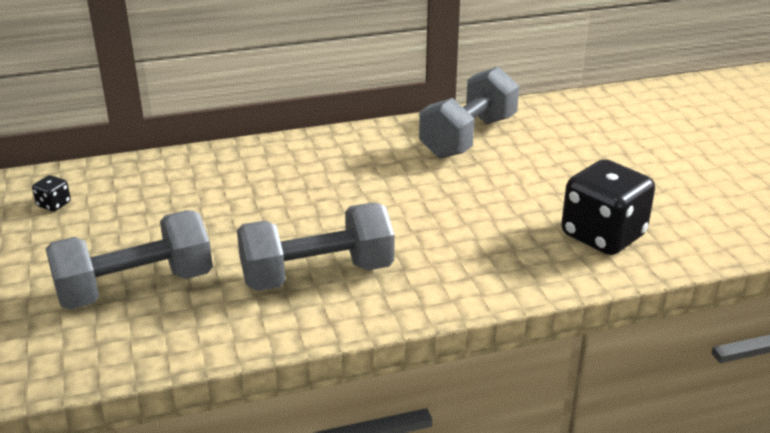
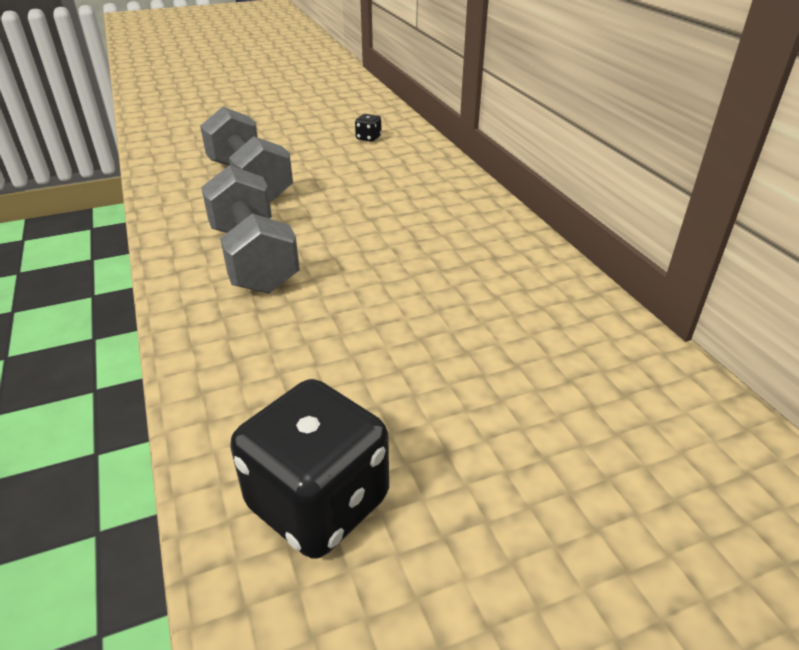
camera: 85 degrees right, 5 degrees up
(468, 137) = (588, 354): grey dumbbell -> none

